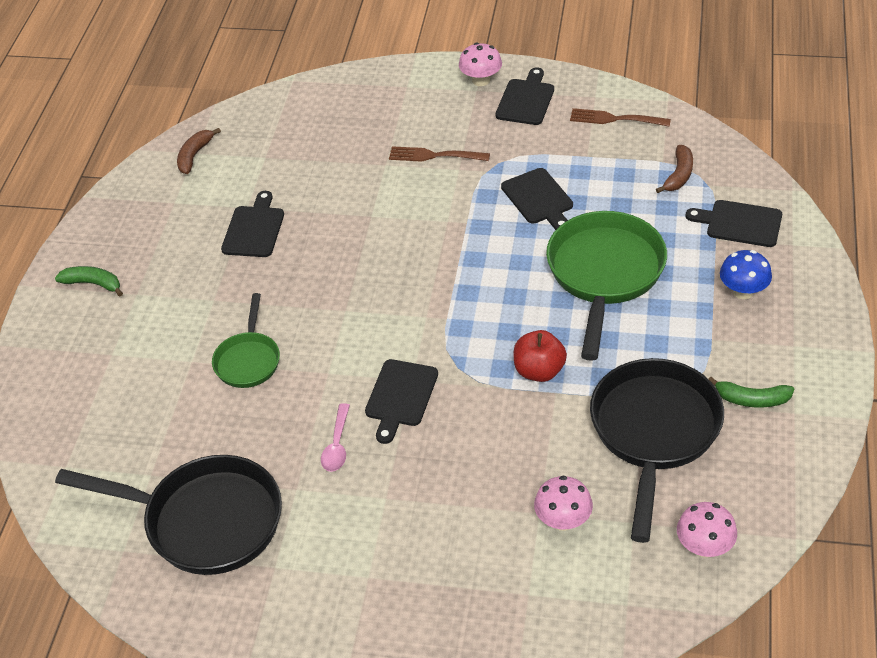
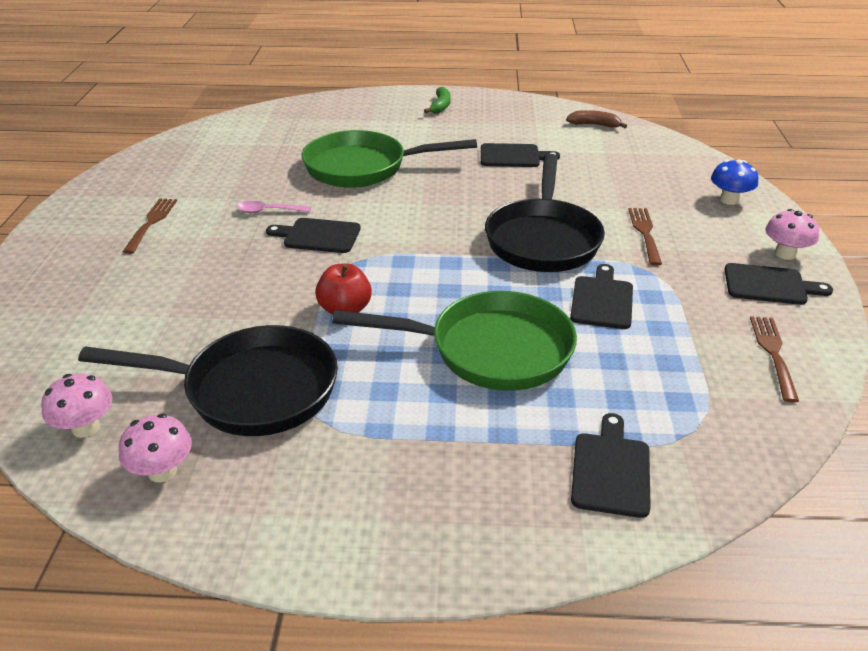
camera: 80 degrees right, 10 degrees down
(204, 521) = (207, 167): black pan -> black pan (543, 239)
(248, 360) = (363, 167): green pan -> green pan, size x1.83
(343, 559) = (151, 223): none -> brown fork
(538, 199) = (602, 300): black cutting board -> black cutting board turned 135 degrees clockwise
(563, 520) = (153, 330): pink mushroom -> pink mushroom (162, 471)
(679, 175) = (688, 411): brown banana -> none
(743, 291) = (478, 470): blue mushroom -> blue mushroom (729, 200)
(752, 399) = (289, 473): green banana -> none

